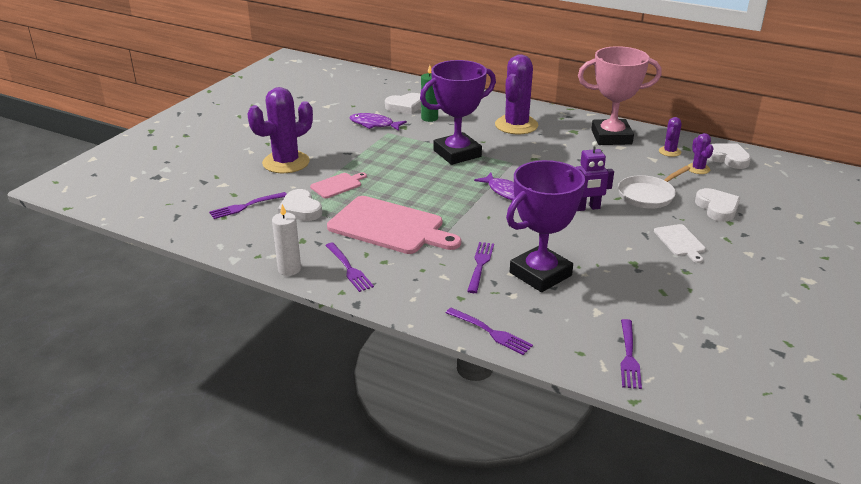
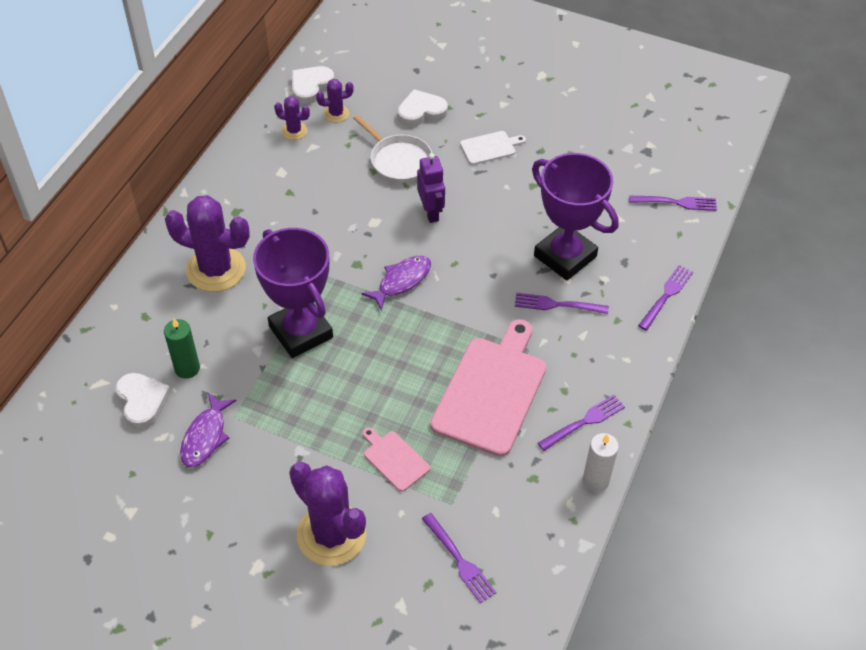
camera: 95 degrees left, 20 degrees up
(300, 209) = (461, 492): white heart -> none
(611, 137) = (254, 177): pink trophy -> none

